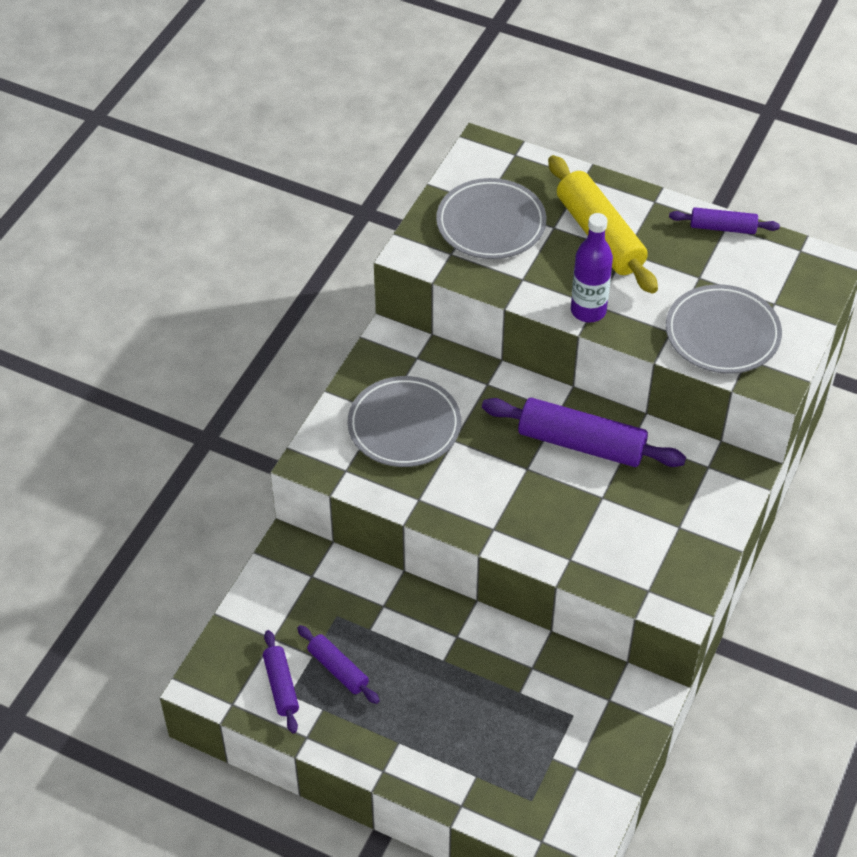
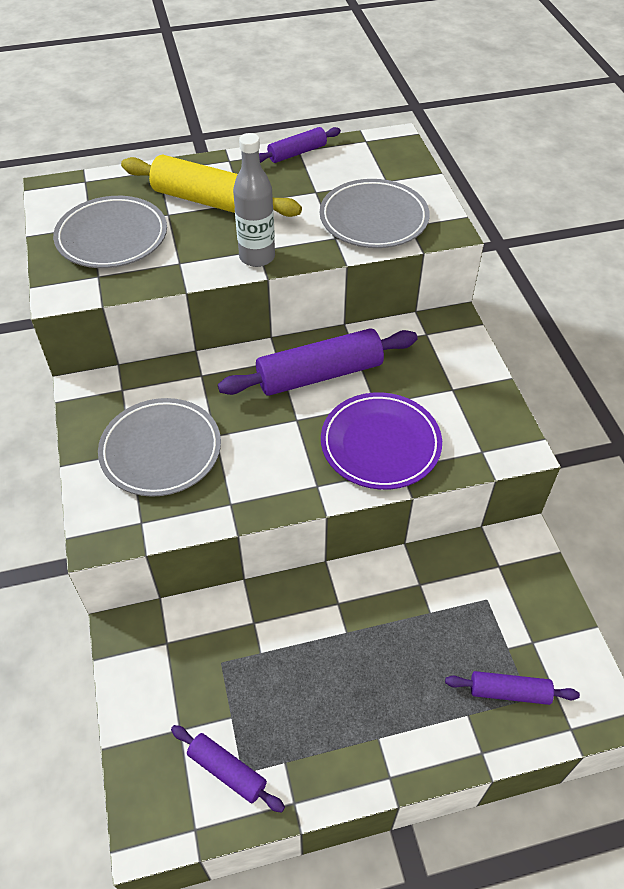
camera: 40 degrees left, 0 degrees up
(338, 669) = (265, 711): purple rolling pin -> purple rolling pin (509, 692)
(573, 531) = (380, 444): none -> purple plate
(588, 311) = (257, 257): purple bottle -> grey bottle

